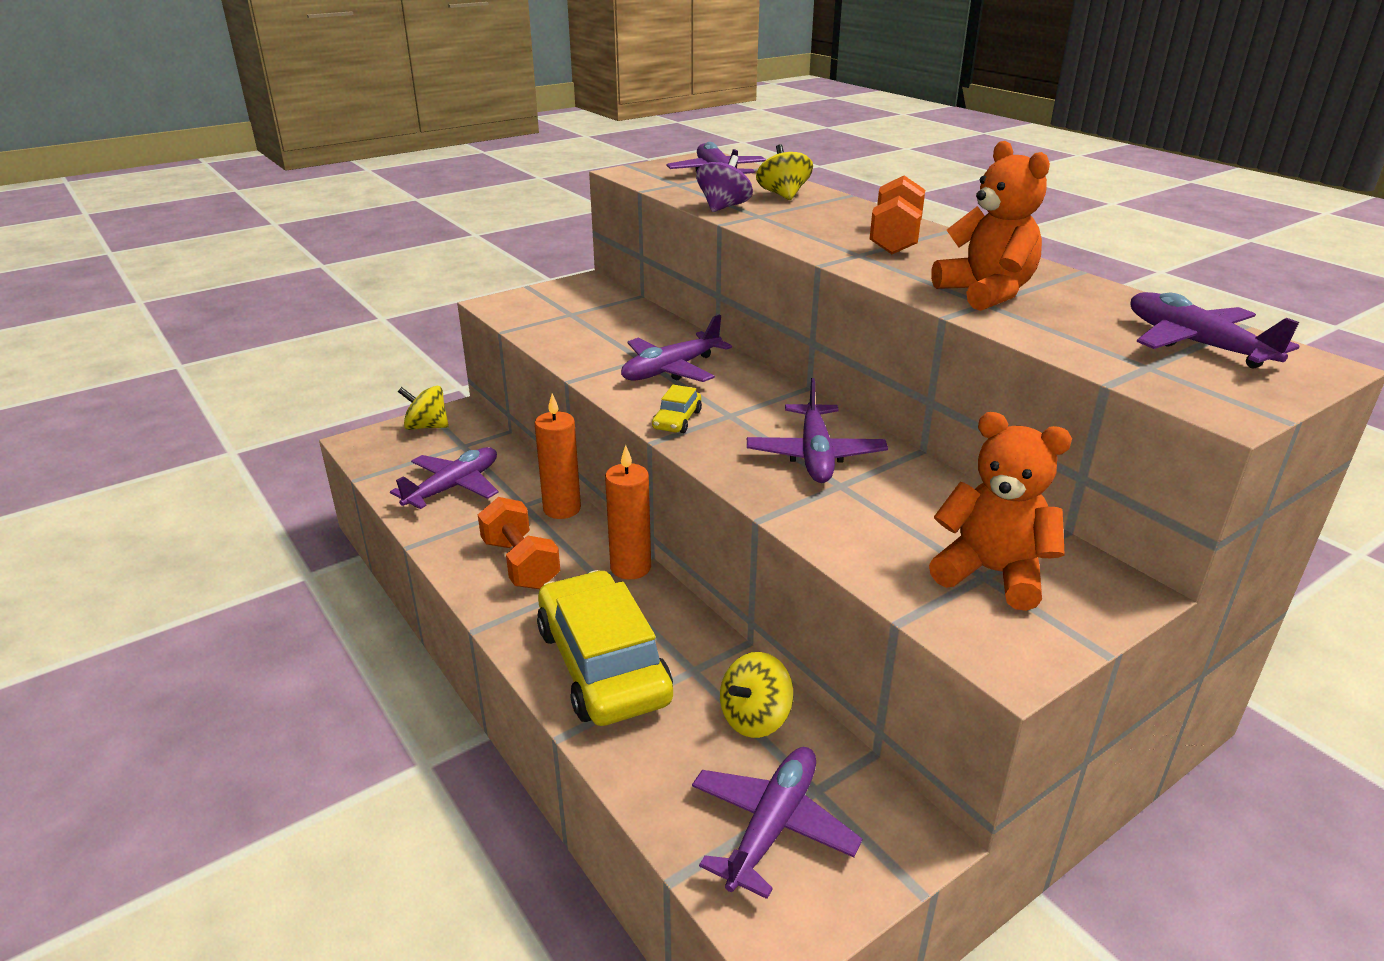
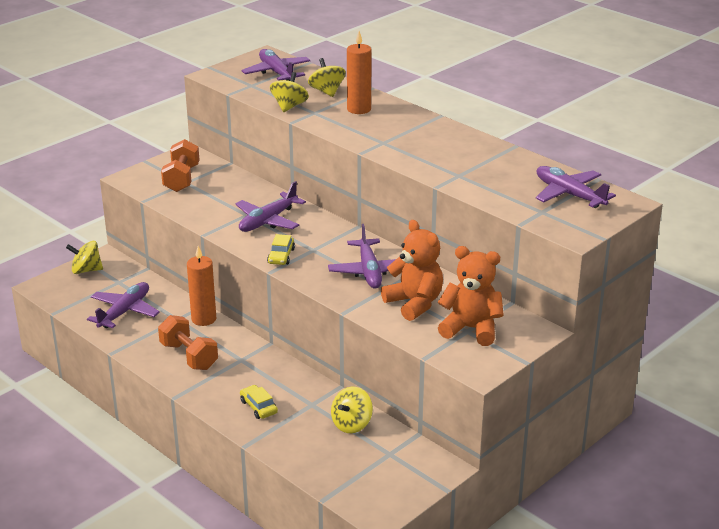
camera: 10 degrees left, 0 degrees up
(603, 664) = (258, 407): yellow car -> yellow car, size x0.41
(630, 567) = (259, 351): orange candle -> orange candle (359, 109)
(723, 207) = (289, 106): purple spinning top -> yellow spinning top
(772, 826) = (369, 471): purple plane -> none
(895, 240) = (404, 128): orange dumbbell -> orange dumbbell (181, 179)
(986, 293) = (459, 168): orange teddy bear -> orange teddy bear (414, 303)

